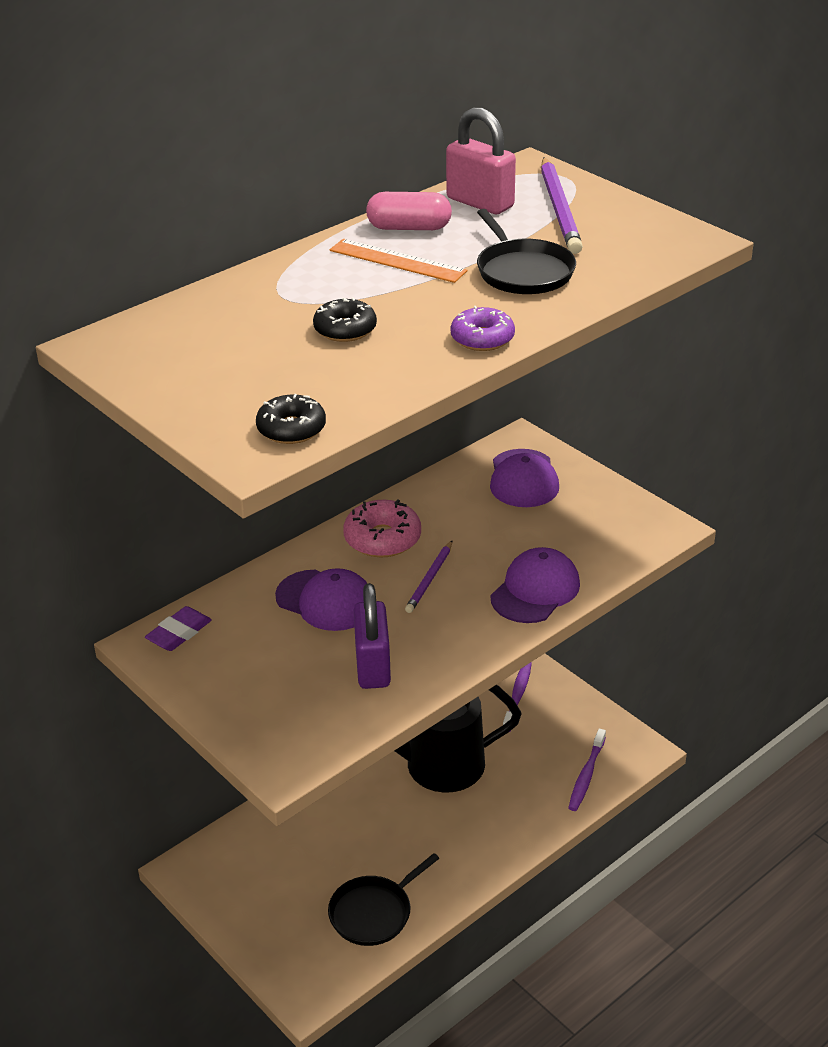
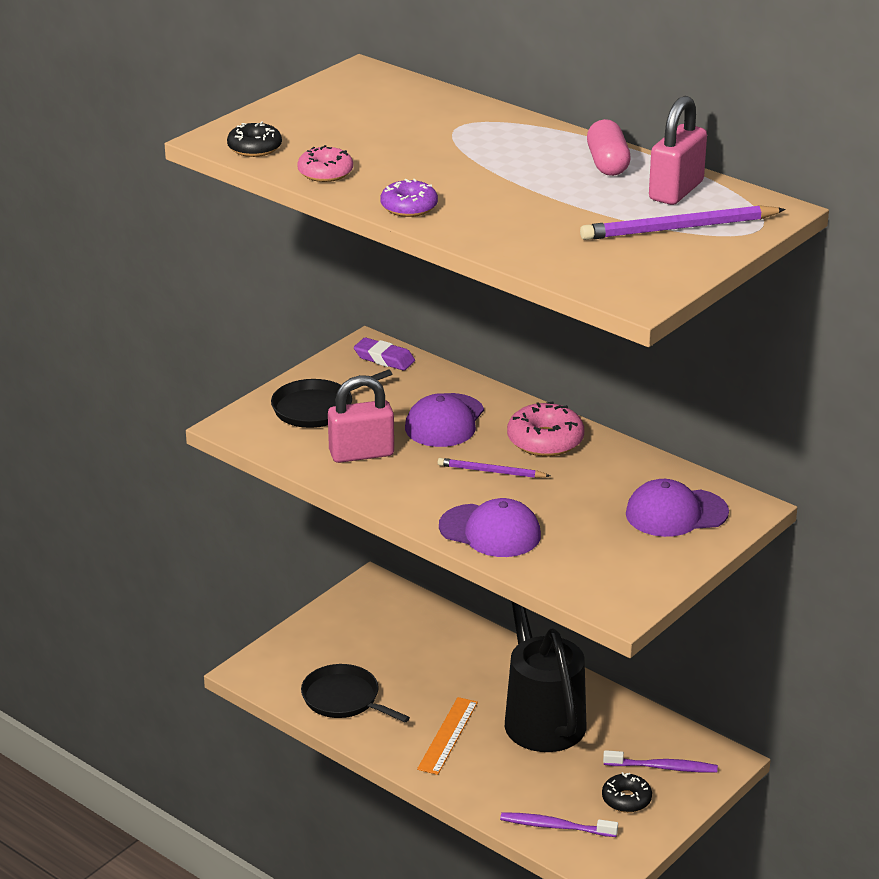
camera: 80 degrees right, 5 degrees down
(345, 329) = (409, 153): black donut -> black donut (626, 799)
(372, 666) = (361, 454): purple padlock -> pink padlock
(379, 384) = (325, 173): none -> pink donut
(397, 261) = (540, 164): orange ruler -> orange ruler (448, 735)
(523, 271) = (538, 217): black pan -> black pan (317, 408)

